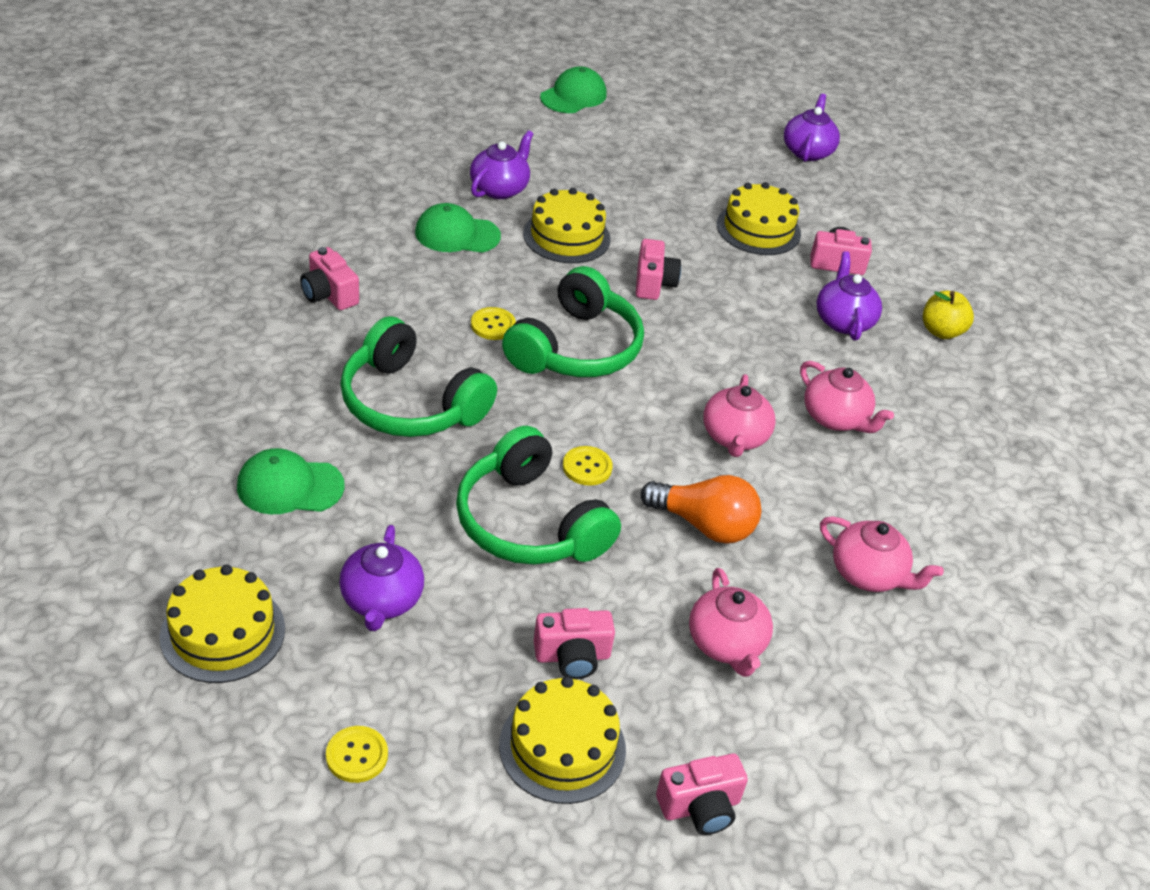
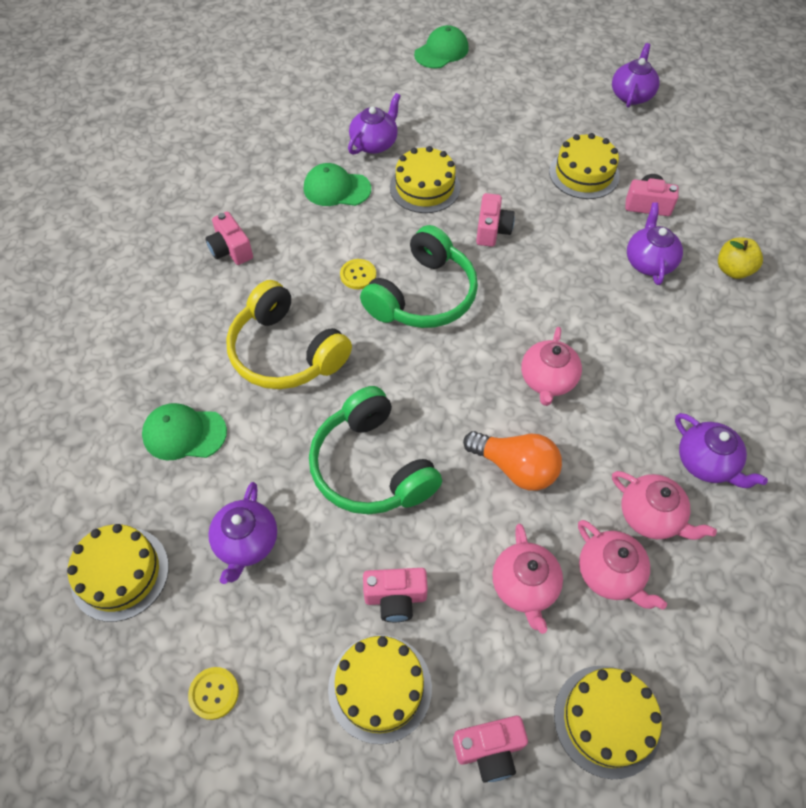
camera: 10 degrees right, 15 degrees up
(411, 403) = (286, 351): green headphones -> yellow headphones
(587, 467) = (423, 411): yellow button -> none
(835, 418) = (635, 359): pink teapot -> pink teapot (610, 574)
(835, 775) = (607, 720): none -> yellow cake
(927, 522) = (706, 463): none -> purple teapot

